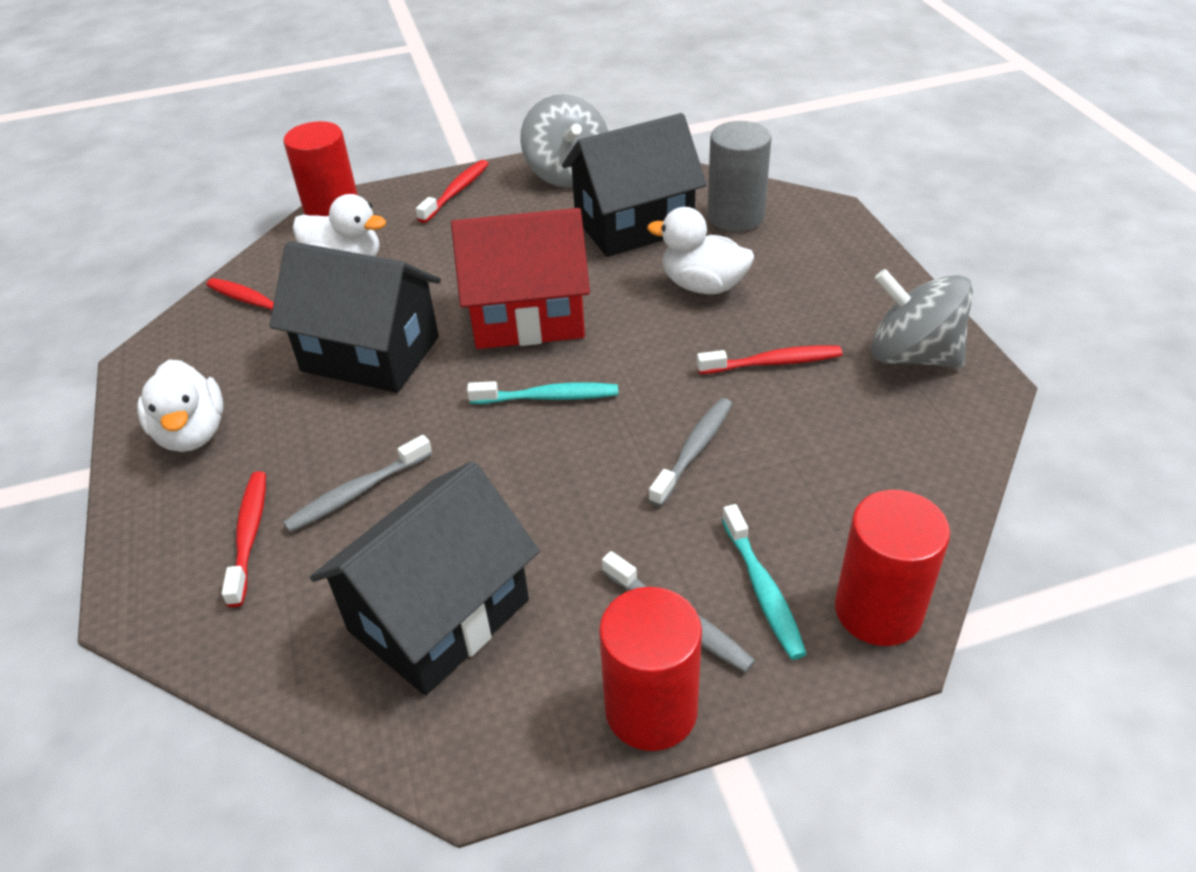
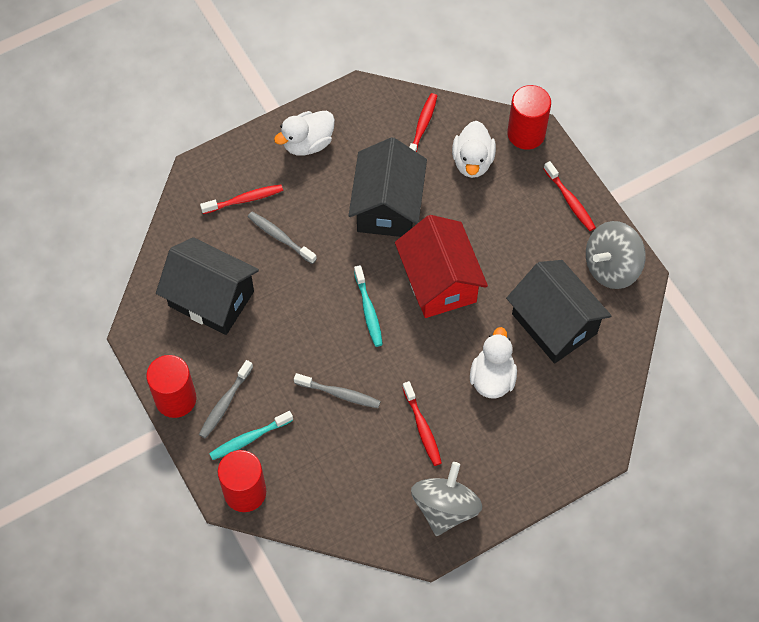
camera: 75 degrees right, 20 degrees up
(456, 192) = (570, 201): red toothbrush -> red toothbrush turned 45 degrees clockwise
(735, 216) = (579, 388): grey cylinder -> none

